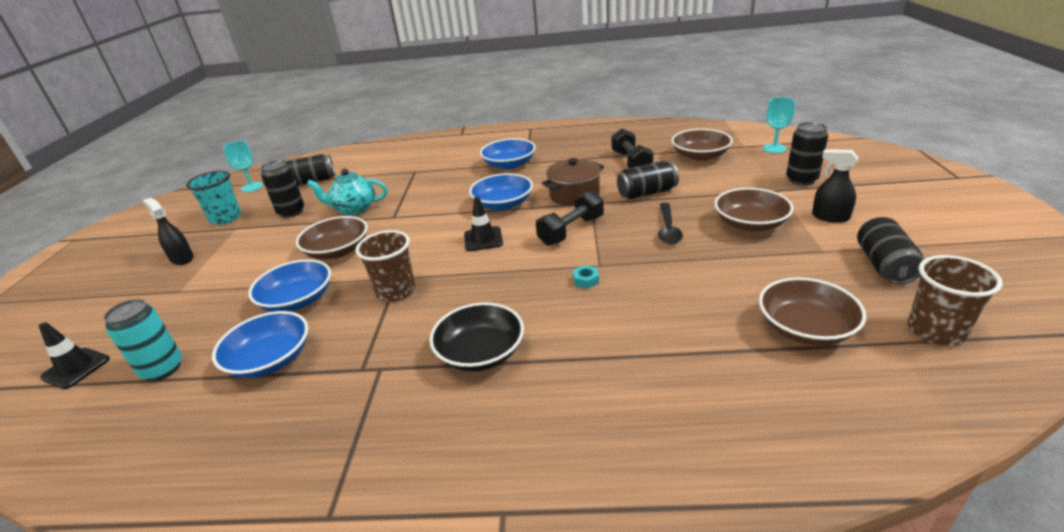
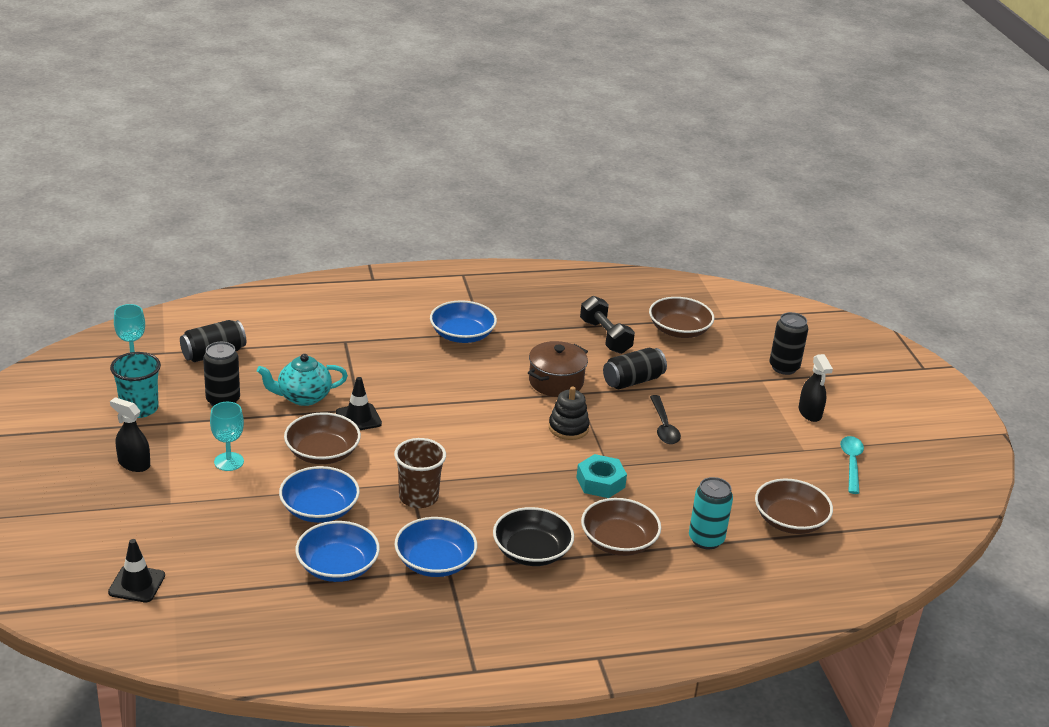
camera: 20 degrees left, 0 degrees up
(162, 369) = (233, 580): turquoise can -> turquoise can (706, 539)
(483, 239) = (479, 438): black traffic cone -> black traffic cone (358, 418)
(503, 204) = (480, 393): blue bowl -> blue bowl (435, 562)
(571, 231) = (568, 428): black dumbbell -> black stacking toy
(586, 280) = (600, 482): turquoise nut -> turquoise nut, size x1.91
(750, 224) = (739, 420): brown bowl -> brown bowl (618, 541)
(774, 148) = (755, 322): turquoise goblet -> turquoise goblet (229, 461)
(830, 217) = (810, 413): black spray bottle -> black spray bottle turned 120 degrees counterclockwise
(884, 265) = (851, 463): black can -> turquoise spoon
(935, 331) = (882, 520): brown cup -> none

